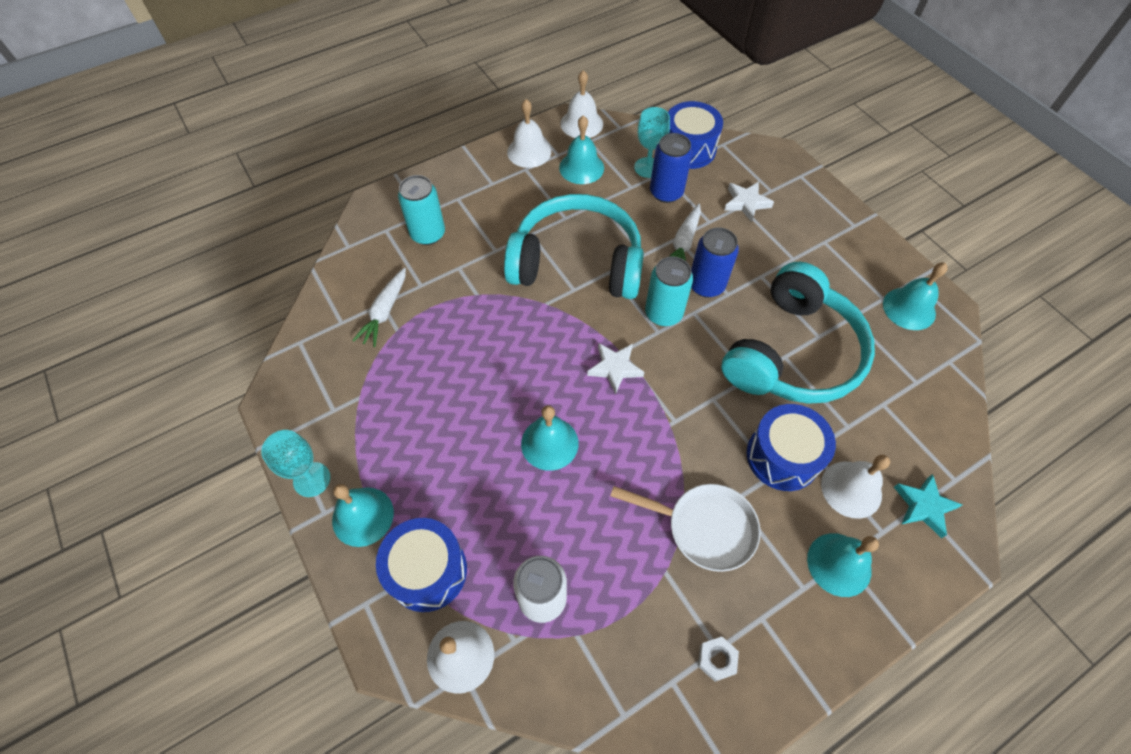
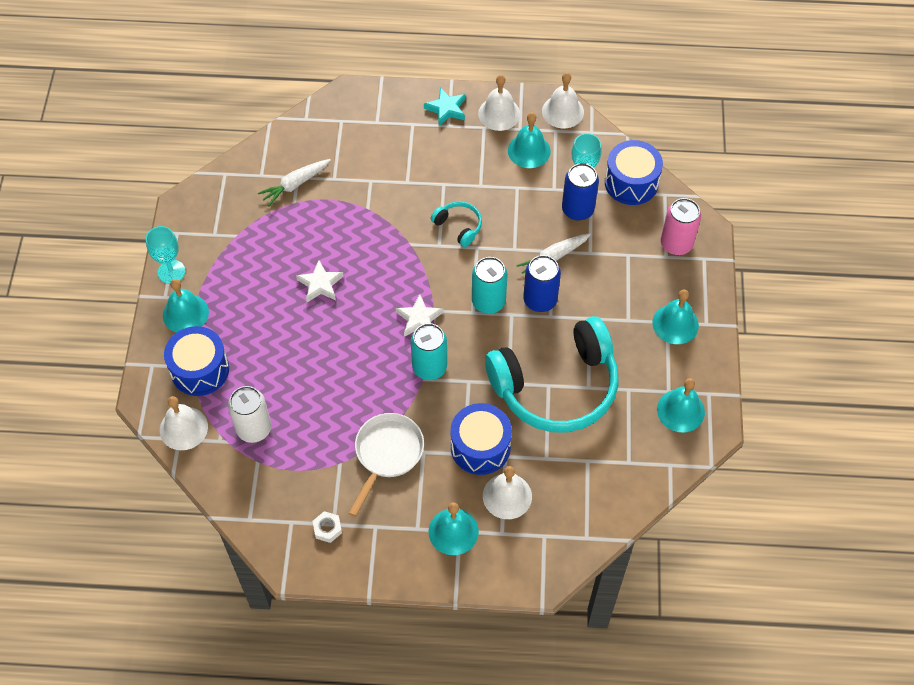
camera: 35 degrees right, 0 degrees up
(428, 234) = (368, 141): turquoise can -> turquoise can (429, 367)
(549, 443) = (333, 341): turquoise bell -> turquoise bell (675, 324)
(577, 262) = (458, 226): turquoise headphones -> turquoise headphones, size x0.41
(704, 527) = (387, 454): white pan -> white pan turned 120 degrees counterclockwise
(746, 203) = (634, 255): white star -> white star (320, 284)
(769, 176) = (676, 244): none -> pink can
(924, 506) = (546, 538): turquoise star -> turquoise star (446, 109)

